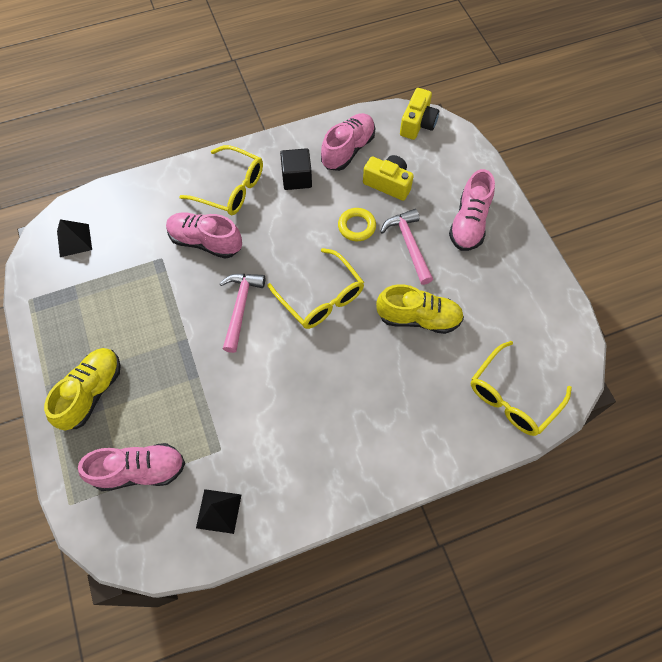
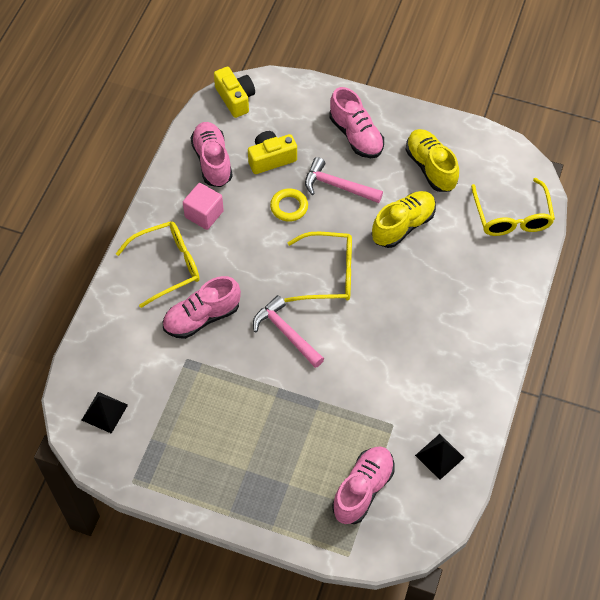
camera: 50 degrees left, 5 degrees down
(91, 392) = (266, 484): yellow shoe -> yellow shoe (430, 167)
(297, 178) = (204, 214): black cube -> pink cube

